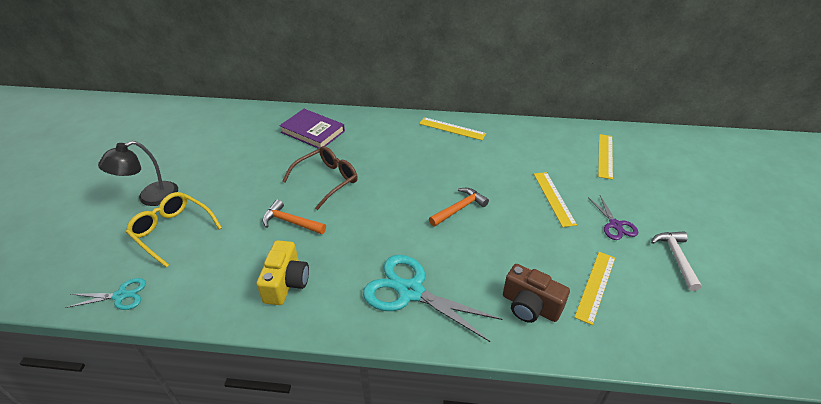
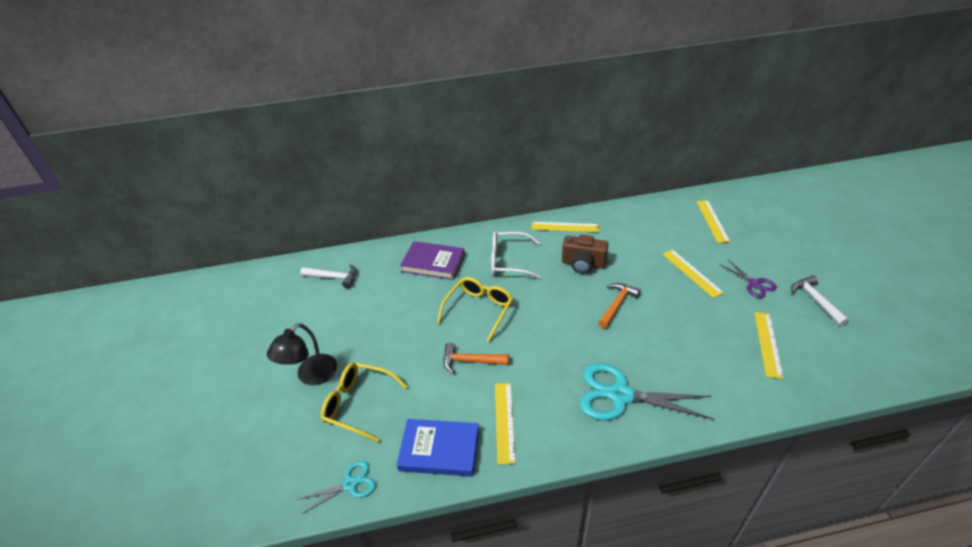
camera: 15 degrees left, 0 degrees up
(213, 290) = (439, 450): none -> blue book
(222, 124) = (333, 277): none -> white hammer
(286, 283) = (504, 421): yellow camera -> yellow ruler
(327, 180) = (479, 310): brown glasses -> yellow glasses
(381, 146) = (509, 261): none -> white glasses
(530, 306) = (726, 377): brown camera -> brown camera (583, 264)

